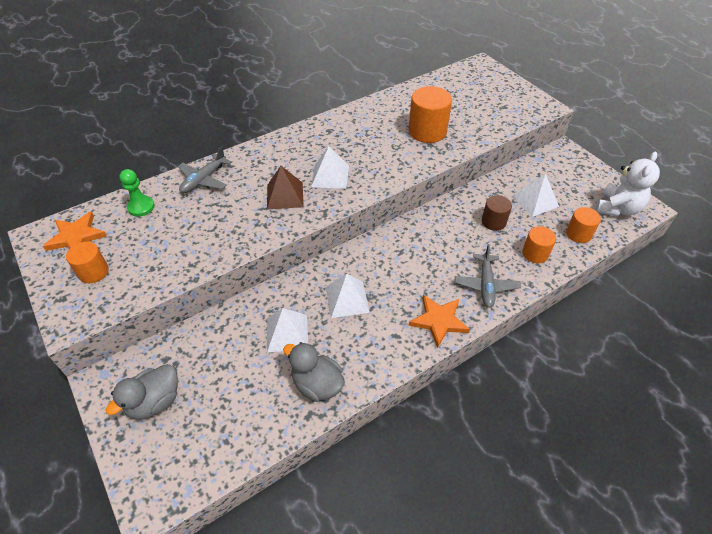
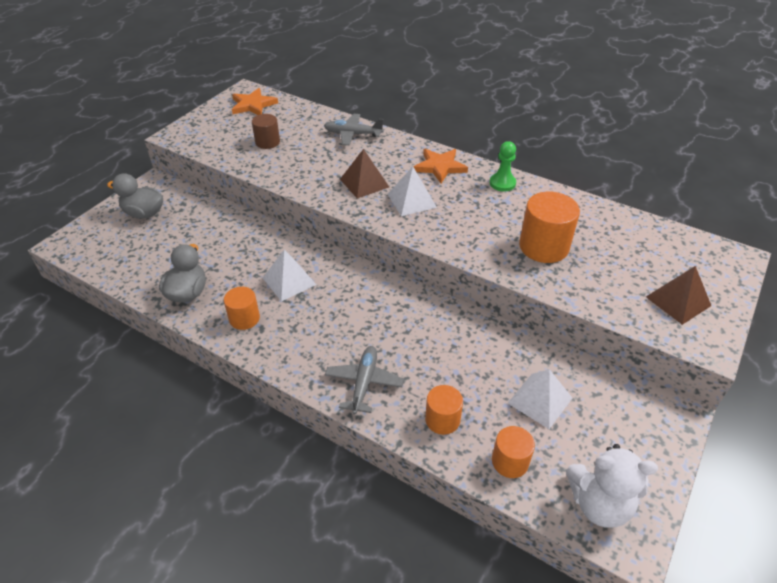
camera: 65 degrees right, 5 degrees down
(93, 272) = (223, 126): orange cylinder -> orange cylinder (244, 318)
(141, 207) = (300, 118): green pawn -> green pawn (502, 183)
(287, 333) = (234, 257): white pyramid -> none
(439, 321) = (294, 355): orange star -> orange star (440, 167)
(486, 285) = (364, 383): grey plane -> grey plane turned 120 degrees clockwise
(493, 222) = (470, 366): brown cylinder -> brown cylinder (267, 142)
(506, 101) = (678, 301): none -> brown pyramid

